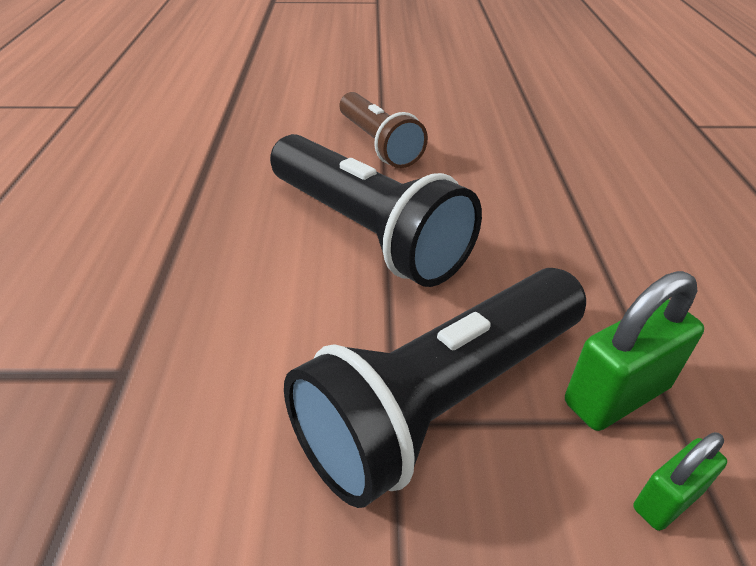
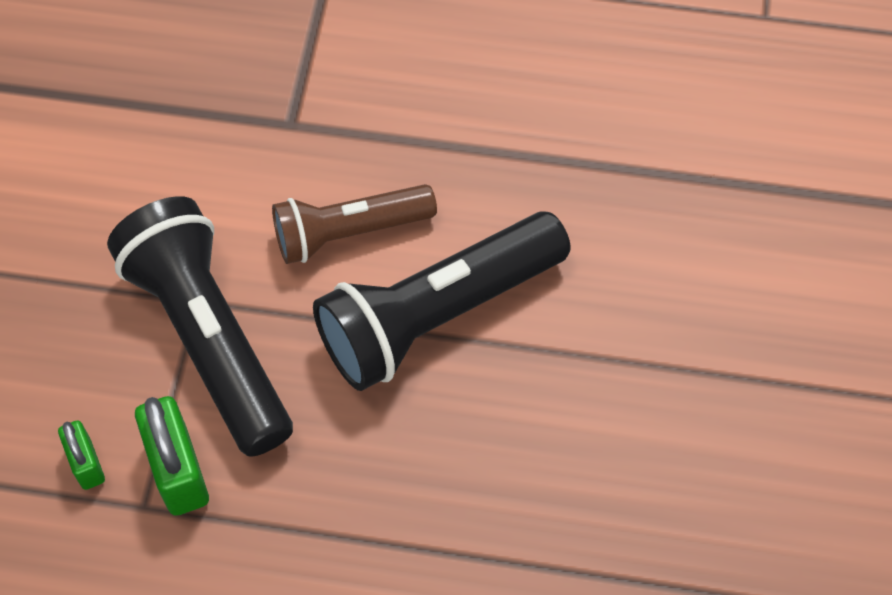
camera: 100 degrees right, 20 degrees up
(378, 144) = (626, 355): brown flashlight -> brown flashlight (350, 233)

